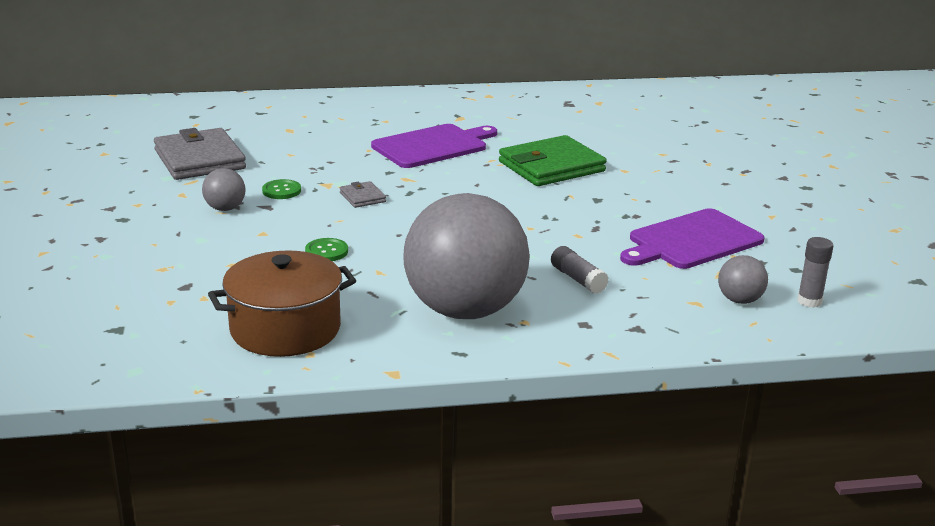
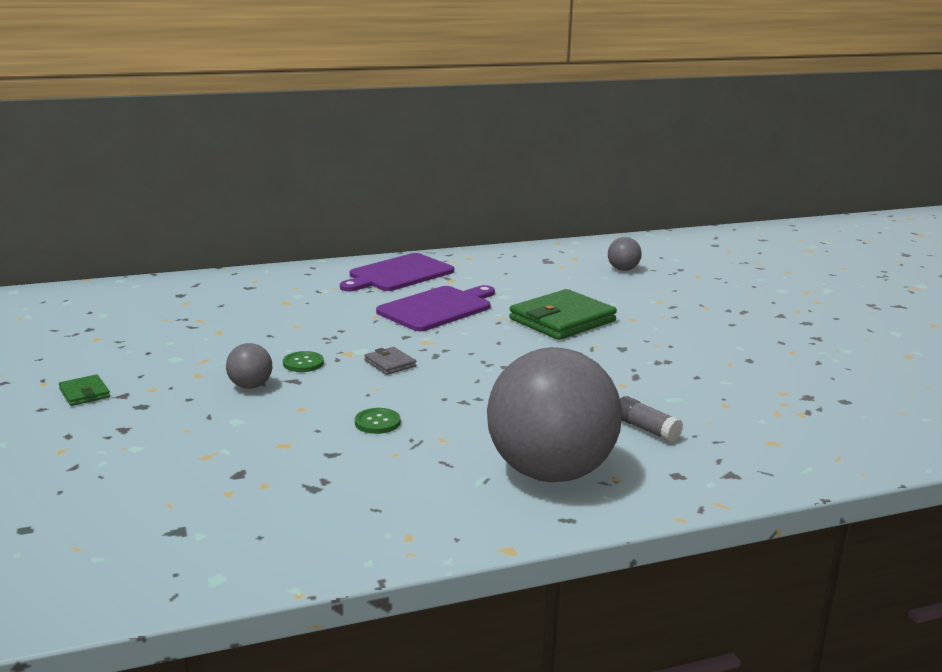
camera: 10 degrees left, 5 degrees down
(77, 203) = (84, 393): none -> green wallet
(200, 159) = (203, 337): grey wallet -> none
(285, 329) = (369, 511): brown pot -> none
(692, 241) = (733, 381): purple cutting board -> purple cutting board (398, 274)
(739, 300) = (812, 436): grey ball -> grey ball (623, 269)
(809, 301) = (876, 431): grey glue stick -> none

